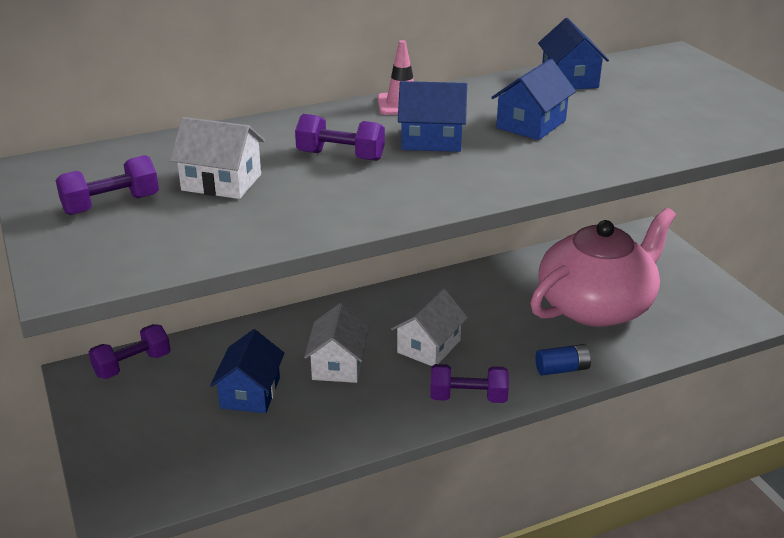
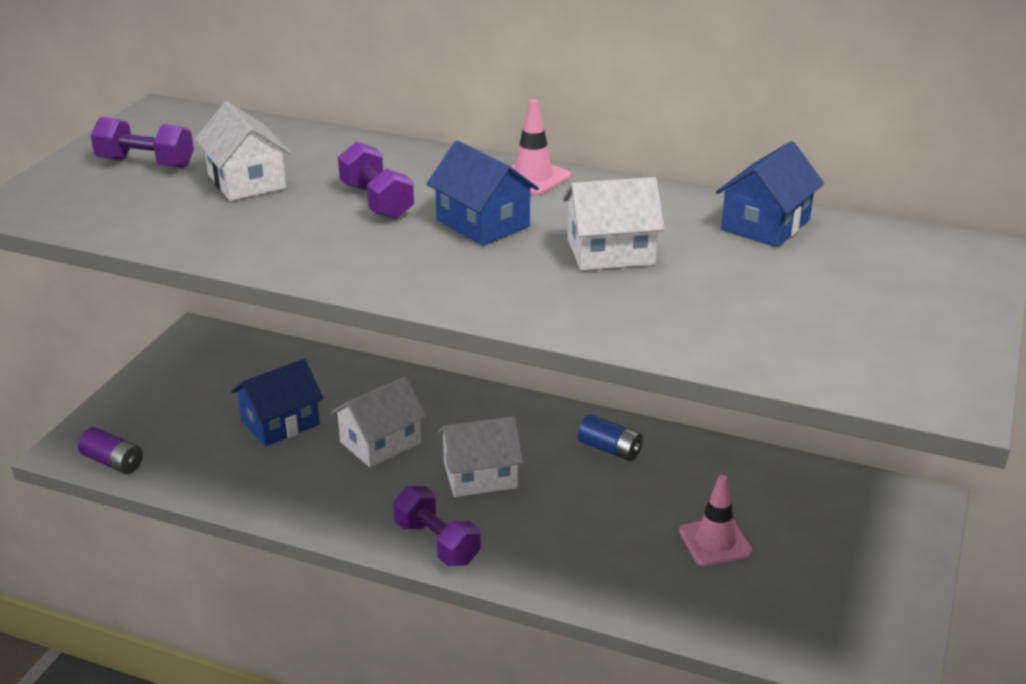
camera: 45 degrees right, 0 degrees up
(132, 365) = (238, 348): purple dumbbell -> none
(168, 494) = (113, 462): none -> purple battery
(531, 124) = (610, 252): blue house -> white house
(562, 369) = (567, 577): blue battery -> blue battery (610, 449)
(596, 306) = (715, 542): pink teapot -> pink traffic cone

